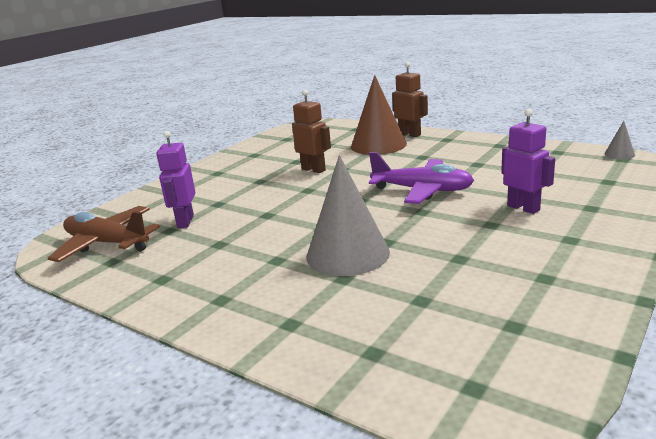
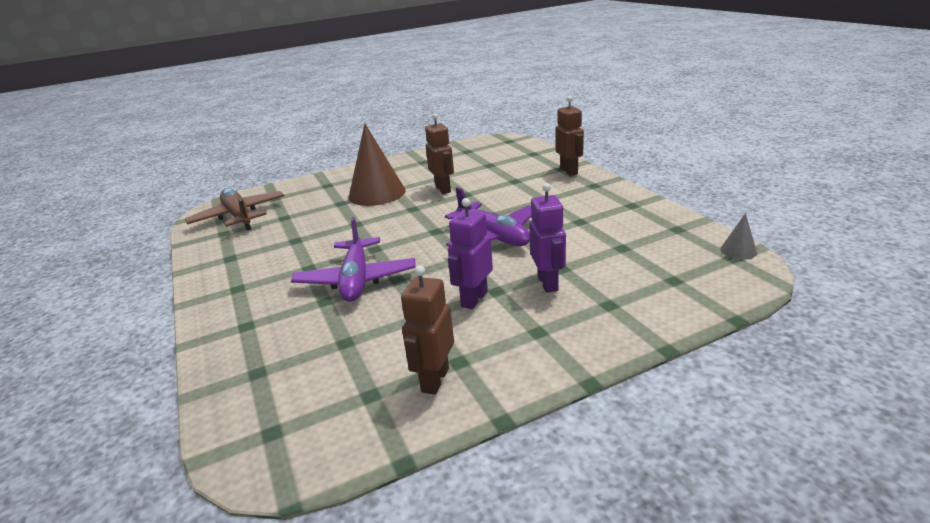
camera: 30 degrees right, 5 degrees up
(185, 222) = (301, 213): purple robot -> purple robot (474, 299)
(347, 254) = (356, 280): grey cone -> purple plane
(378, 145) = (527, 176): brown cone -> brown cone (377, 193)
(548, 296) = (434, 380): none -> brown robot

